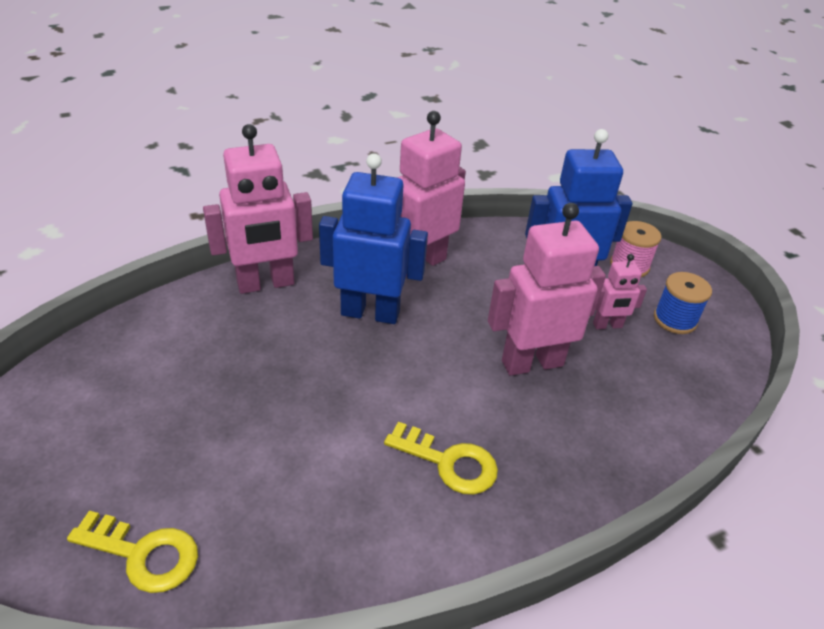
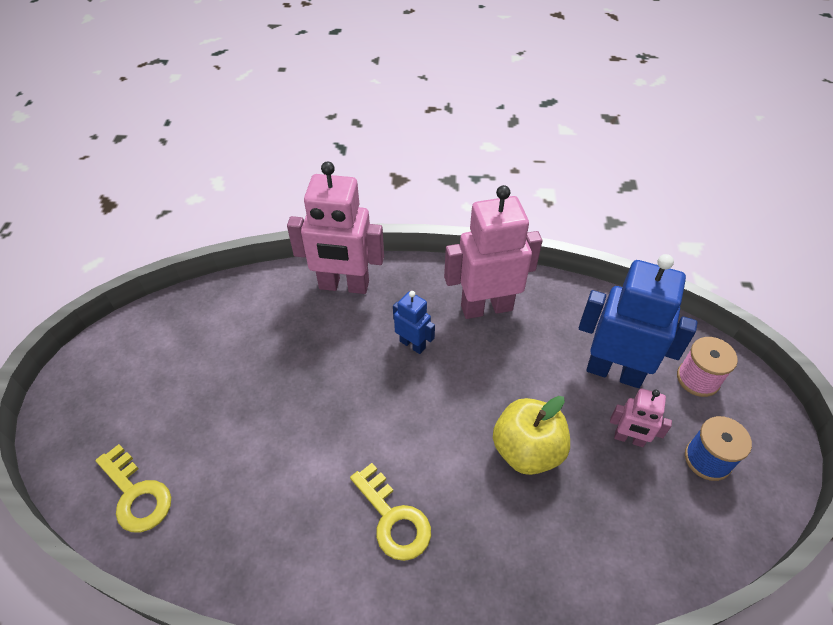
camera: 30 degrees right, 10 degrees up
(370, 313) = (412, 344): blue robot -> blue robot, size x0.50
(532, 363) = (527, 450): pink robot -> yellow apple

